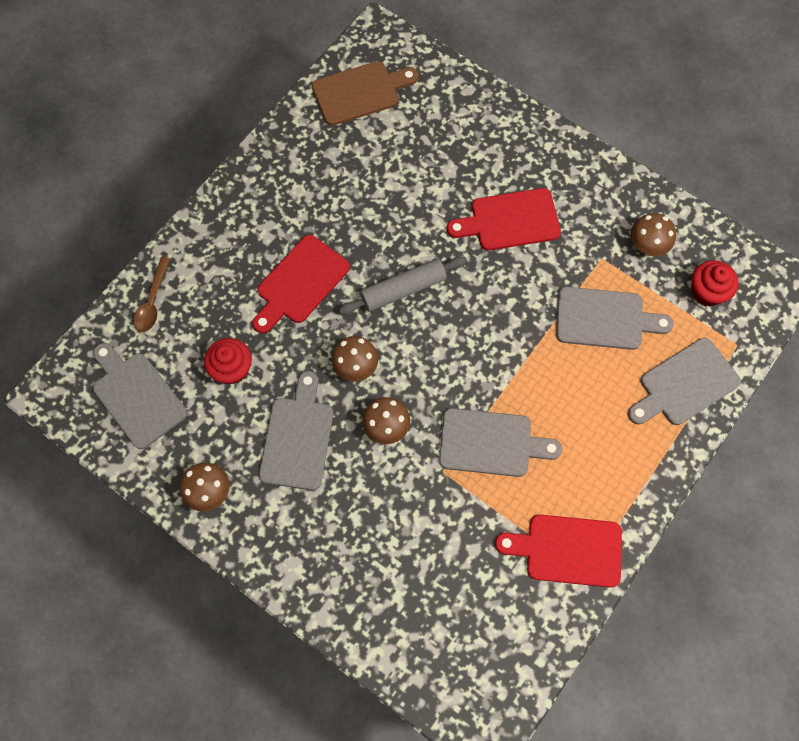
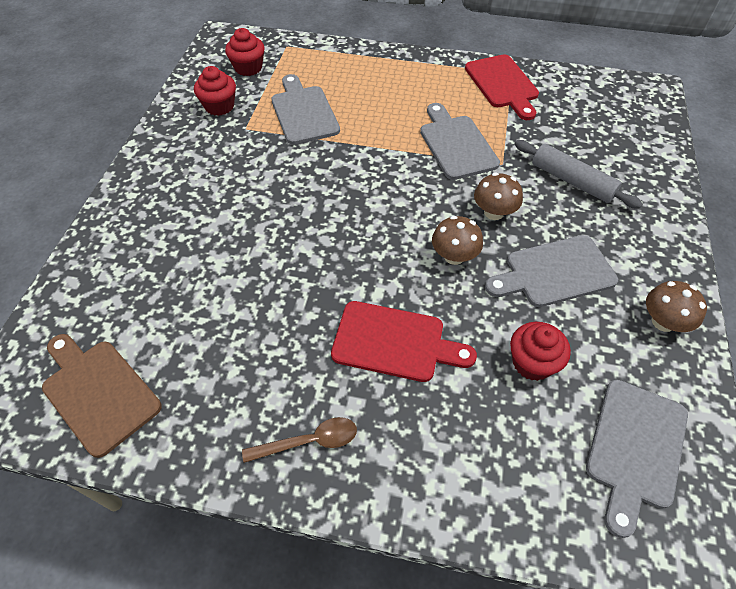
camera: 115 degrees left, 15 degrees down
(152, 301) = (515, 499): brown spoon -> brown spoon (309, 441)
(403, 289) = (350, 250): grey rolling pin -> grey rolling pin (572, 181)
(510, 220) = (232, 196): red cutting board -> none
(647, 245) = (219, 106): brown mushroom -> red cupcake
(684, 384) = (335, 62): grey cutting board -> none

